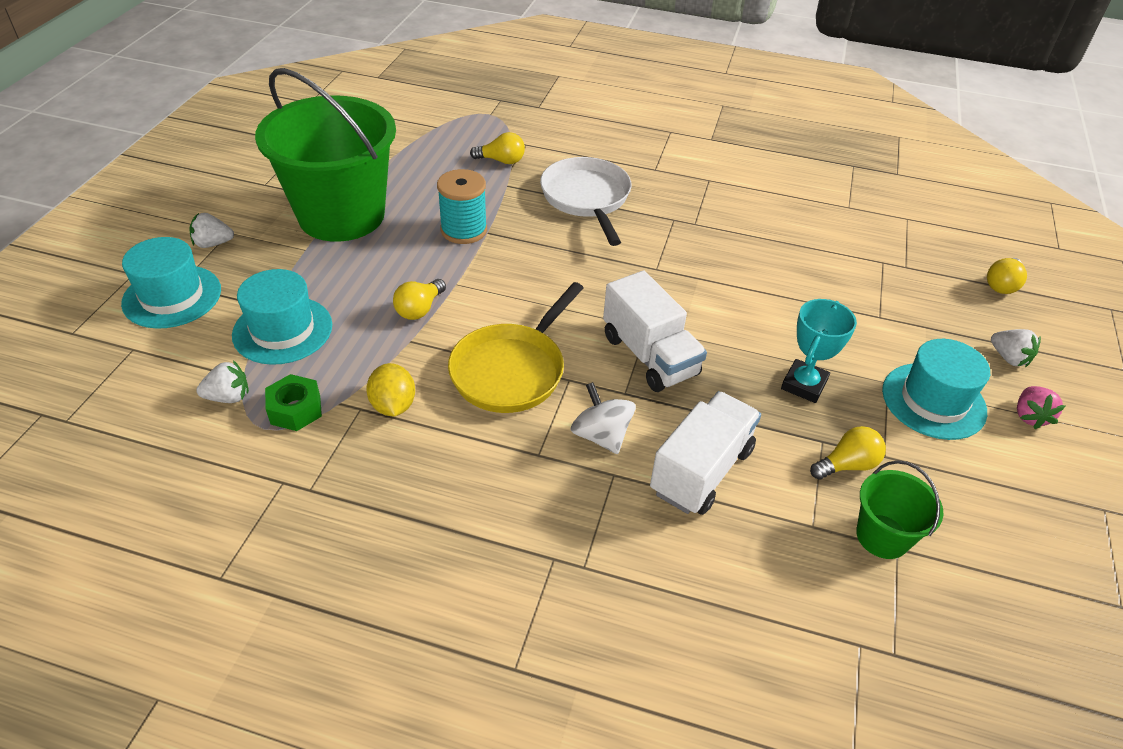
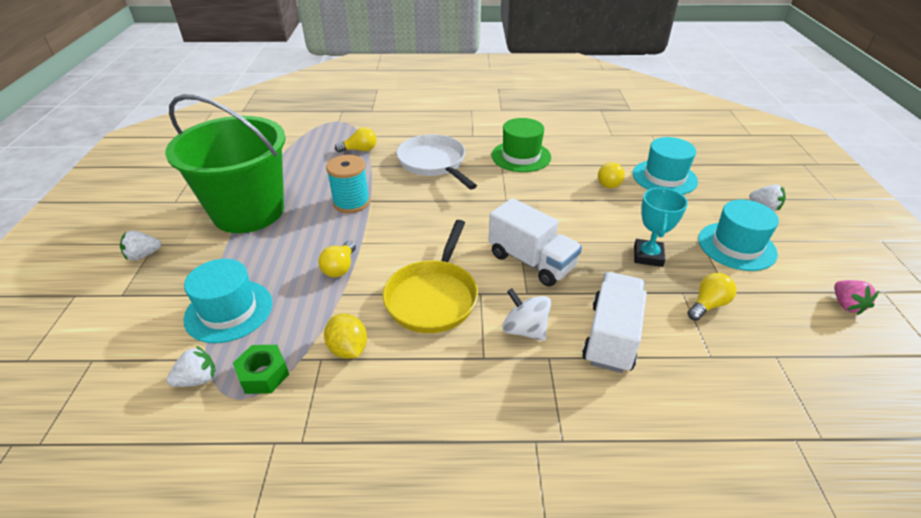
camera: 15 degrees left, 5 degrees down
(172, 296) = (118, 306): turquoise hat -> turquoise hat (664, 177)
(705, 212) = (521, 156): none -> green hat
(882, 536) = (761, 350): green bucket -> none
(1002, 285) = (732, 163): yellow light bulb -> yellow light bulb (609, 182)
(1029, 416) = (800, 241): pink strawberry -> pink strawberry (846, 305)

